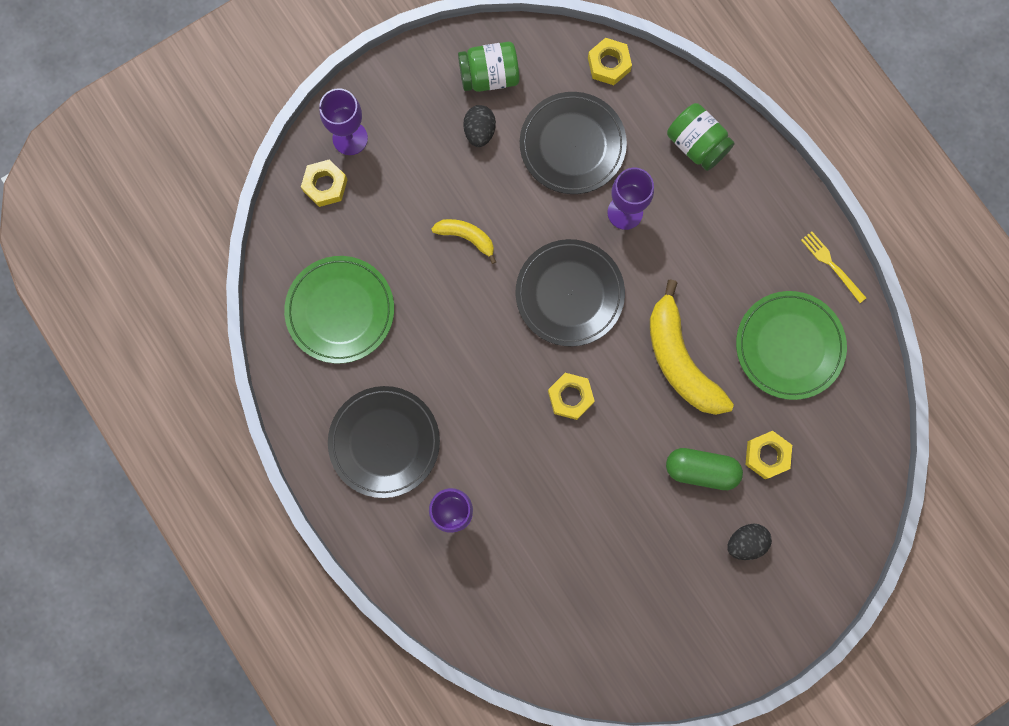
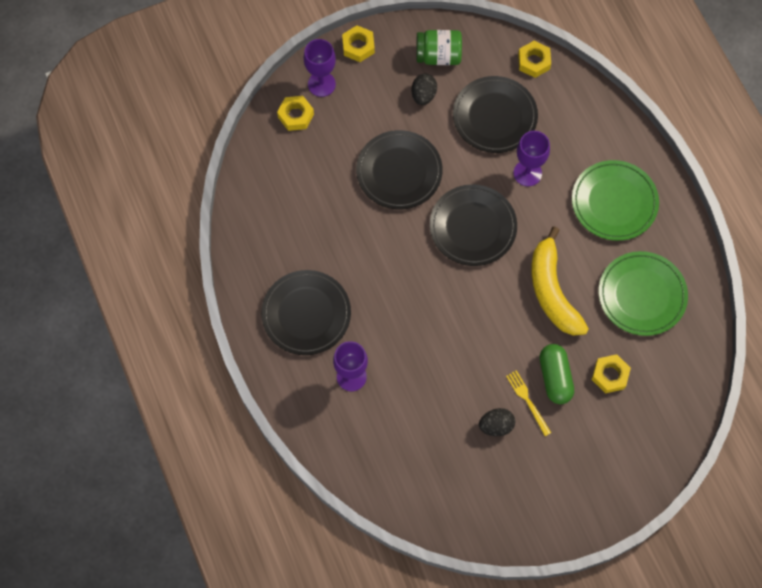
camera: 10 degrees right, 10 degrees down
(340, 310) = (290, 210): green plate -> green plate (614, 202)
(466, 237) = (399, 172): yellow banana -> black plate
(570, 397) = (460, 304): yellow nut -> yellow nut (358, 46)
(696, 144) = (593, 132): green jar -> none
(701, 470) = (555, 377): green capsule -> green capsule turned 60 degrees clockwise
(745, 542) = (581, 439): black egg -> black egg (496, 426)
(831, 265) = (686, 239): yellow fork -> yellow fork (527, 401)

